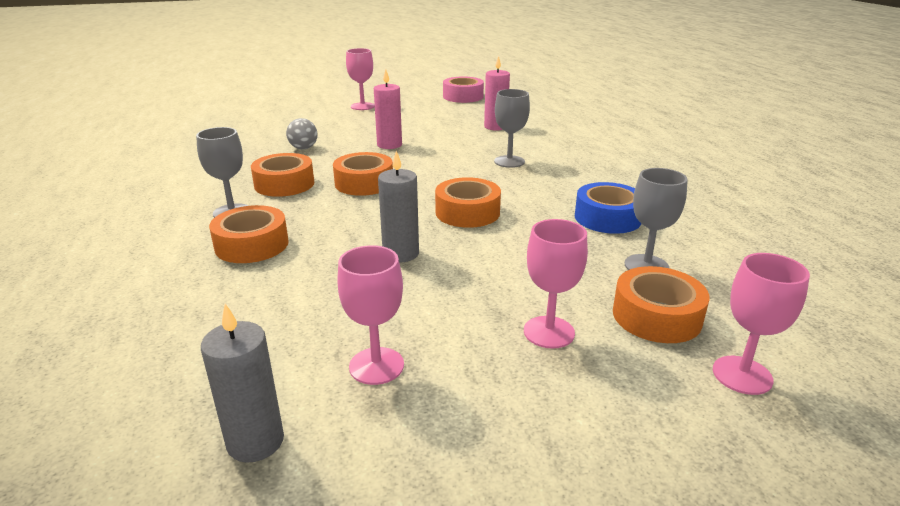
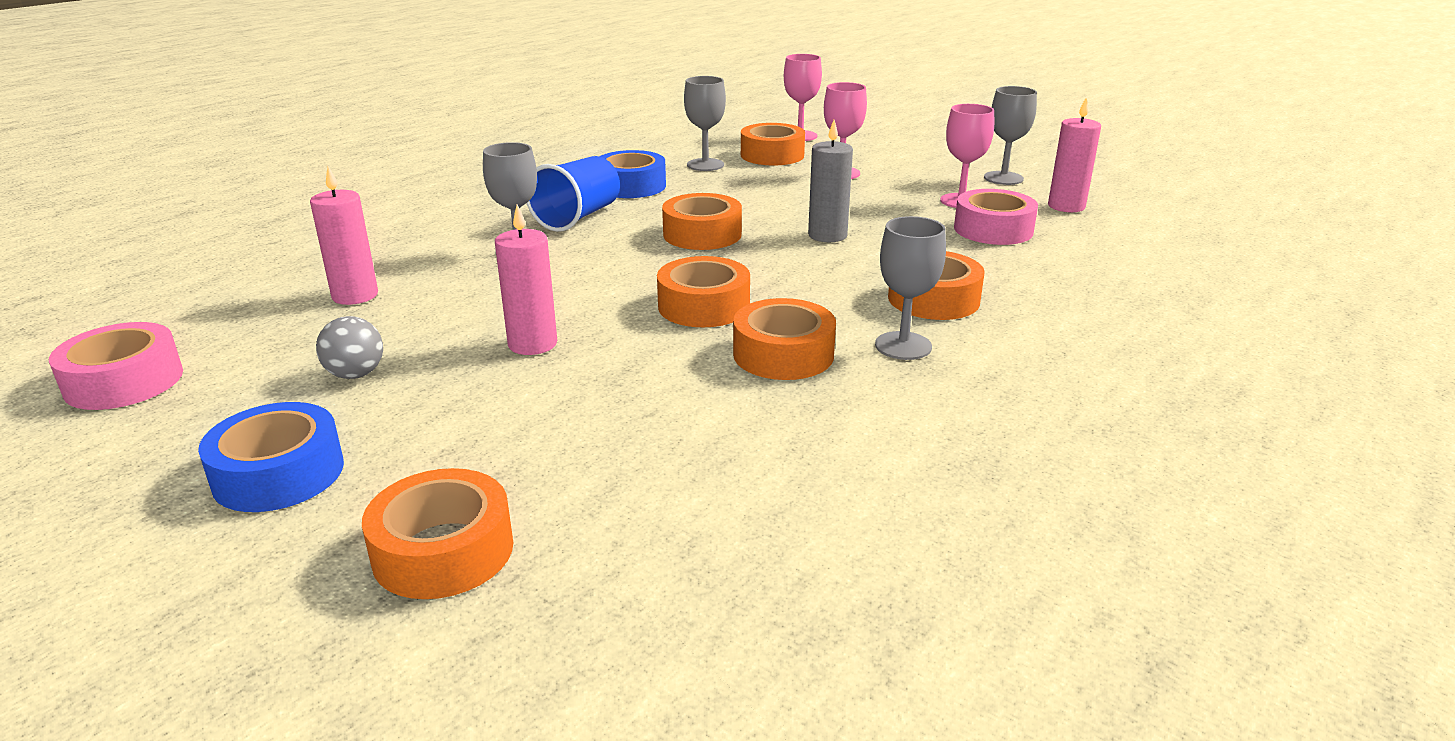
camera: 125 degrees left, 0 degrees up
(255, 441) = (1066, 206): grey candle -> pink candle
(283, 116) = (443, 551): none -> orange tape
(291, 339) = (993, 229): none -> pink tape
(303, 148) = (631, 410): grey ball -> grey ball (355, 374)
(362, 106) = (278, 473): pink goblet -> blue tape
(399, 460) = (1003, 178): none -> grey goblet
(552, 186) = (578, 217): none -> blue cup

